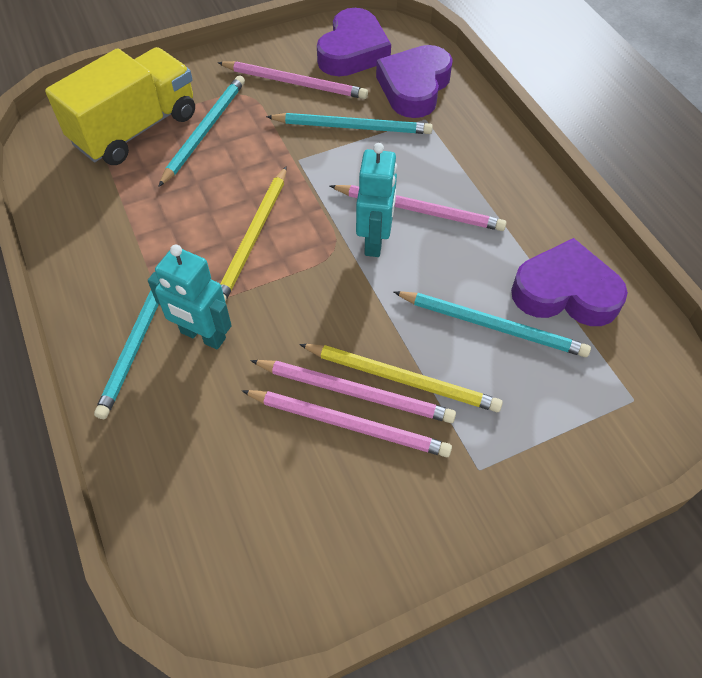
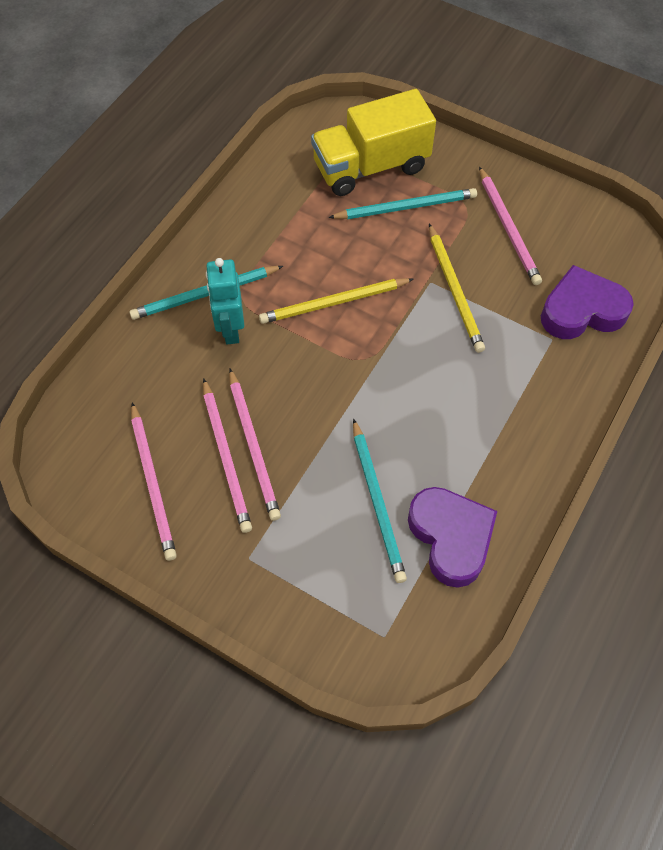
camera: 55 degrees right, 5 degrees up
(136, 129) = (371, 166): yellow truck -> yellow truck turned 150 degrees clockwise
(352, 127) = (496, 295): turquoise pencil -> none
(353, 51) = (582, 243): purple heart -> none
(375, 241) = (394, 380): turquoise robot -> none
(402, 379) = (286, 469): yellow pencil -> yellow pencil (454, 290)
(419, 210) = (449, 391): pink pencil -> pink pencil (153, 483)

